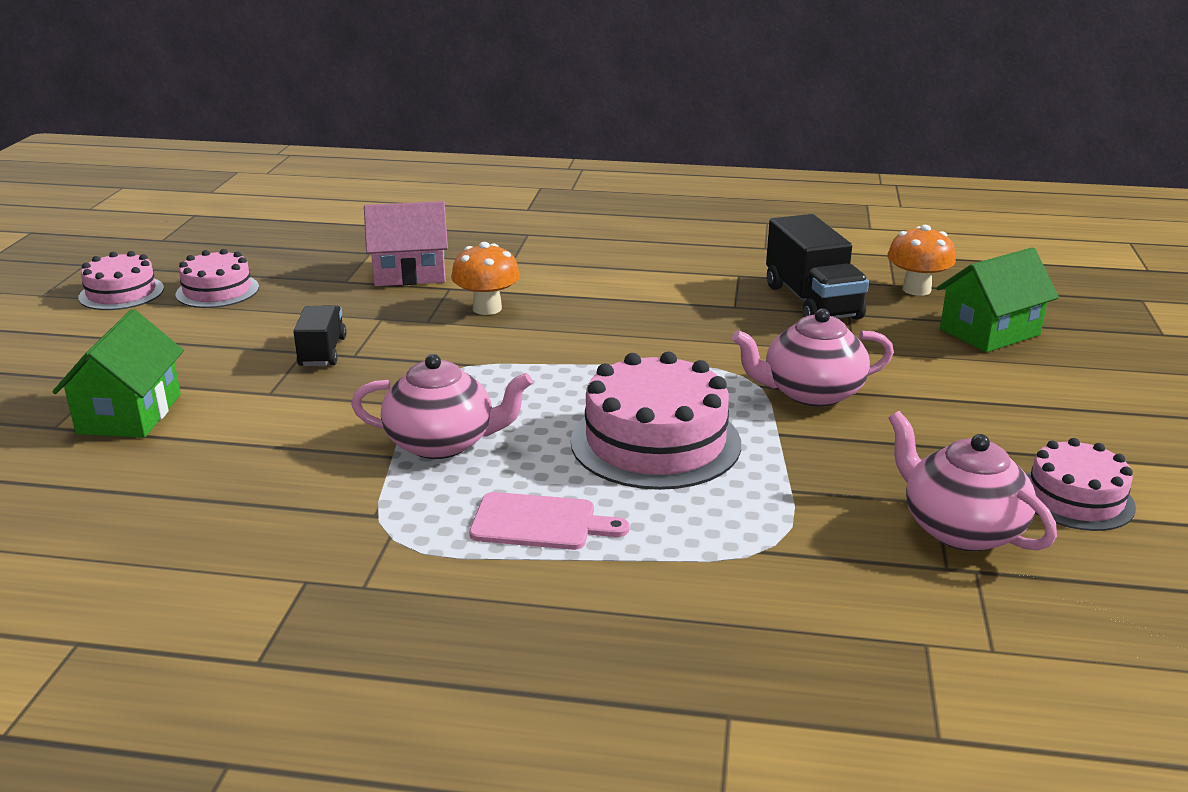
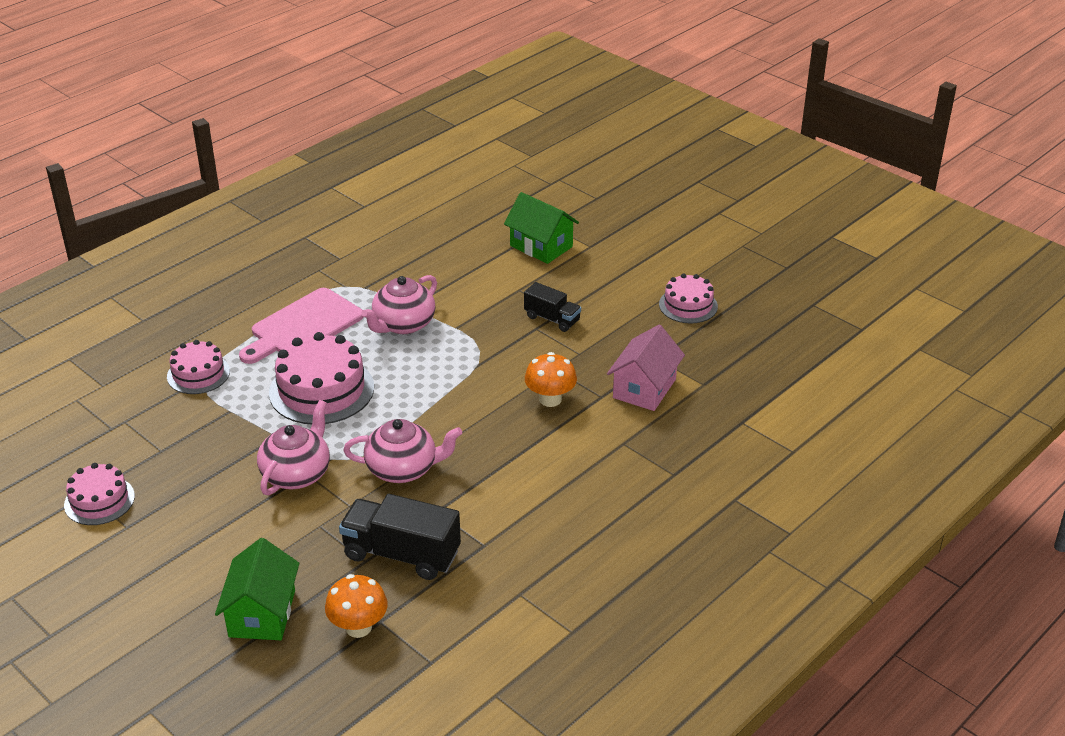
camera: 125 degrees right, 10 degrees up
(121, 293) = (718, 271): pink cake -> pink cake (198, 374)
(540, 523) = (303, 326): pink cutting board -> pink cutting board, size x1.64
(960, 529) = (136, 444): pink teapot -> pink teapot (403, 469)

